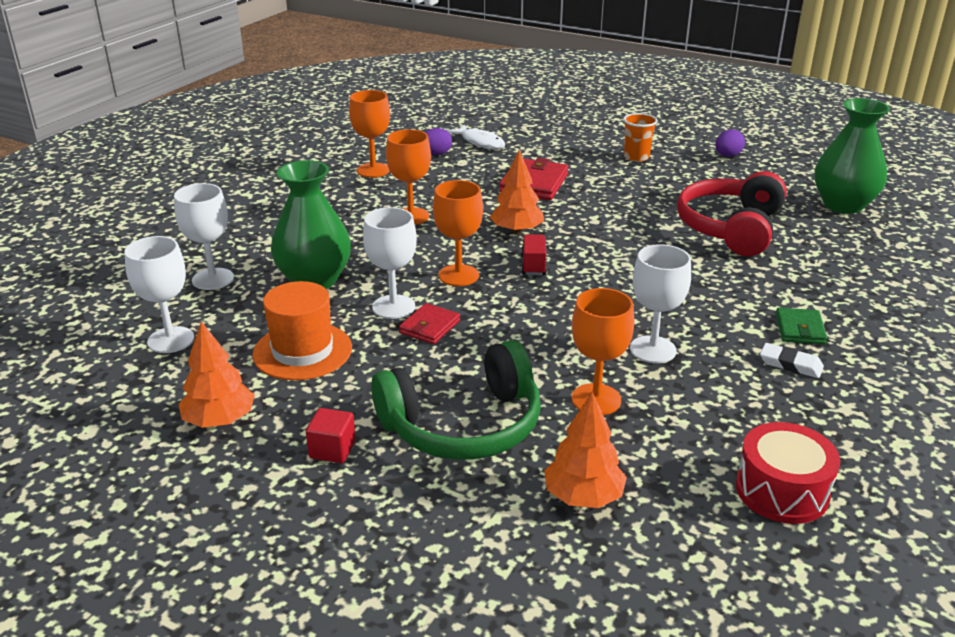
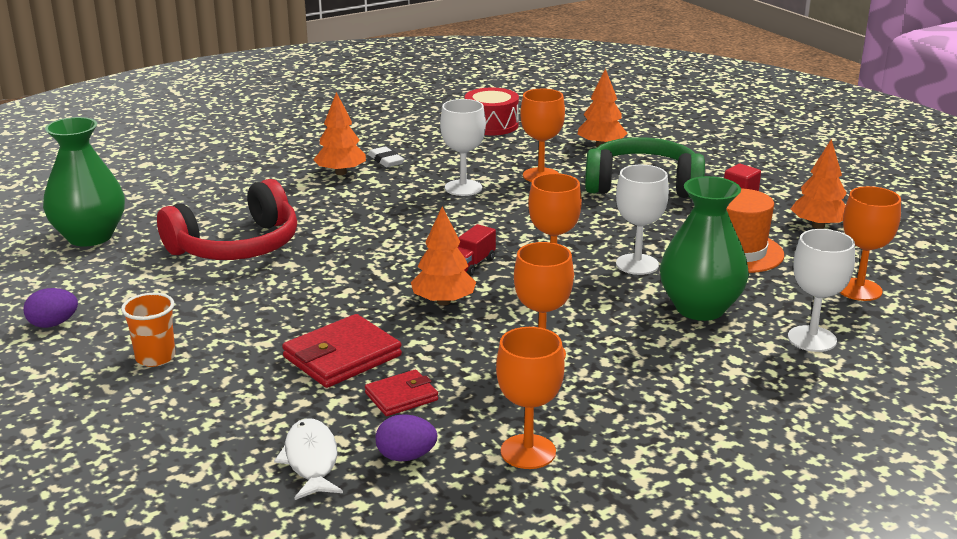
camera: 150 degrees left, 5 degrees down
(171, 340) = (859, 290): white goblet -> orange goblet
(429, 327) = (617, 242): red wallet -> red wallet (401, 396)
(800, 329) = (341, 172): green wallet -> orange tree

